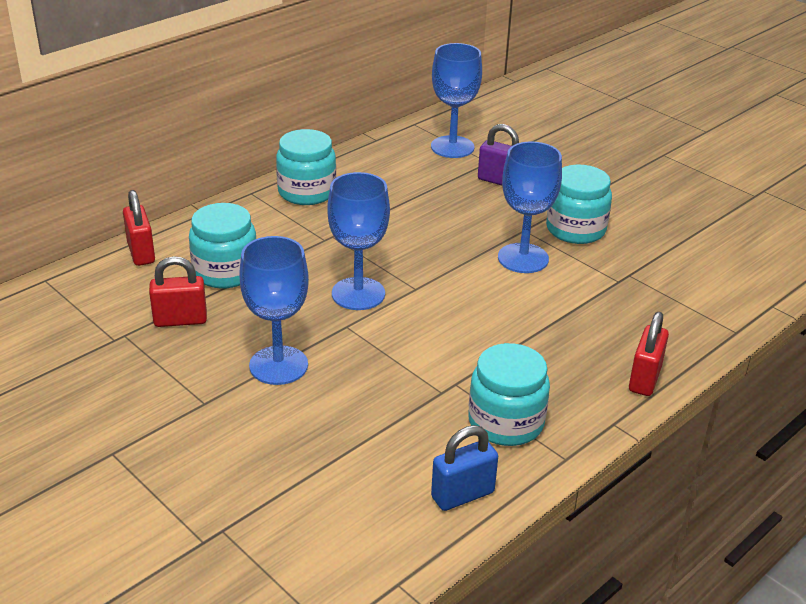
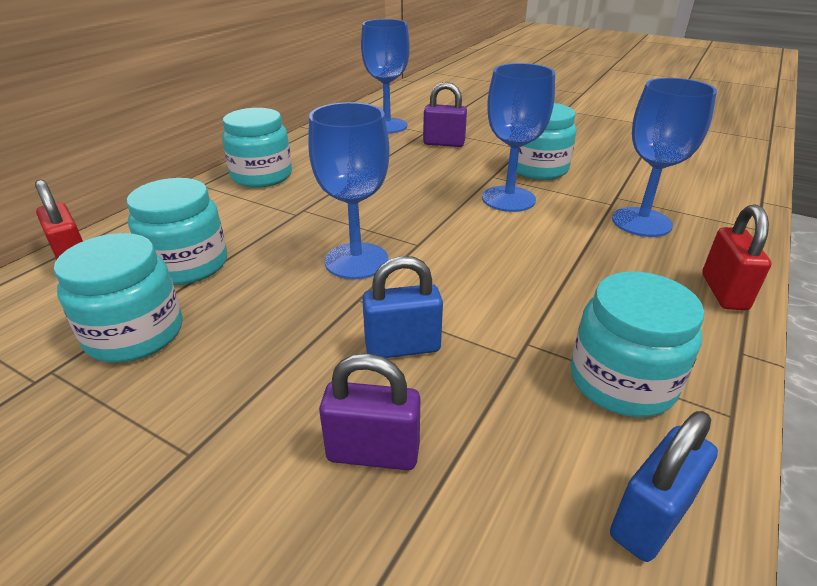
camera: 15 degrees left, 0 degrees up
(180, 320) = (135, 334): red padlock -> turquoise jar
(278, 365) = (288, 368): blue goblet -> blue goblet (641, 222)
(315, 426) = (373, 453): none -> purple padlock
(363, 368) = (402, 347): none -> blue padlock

